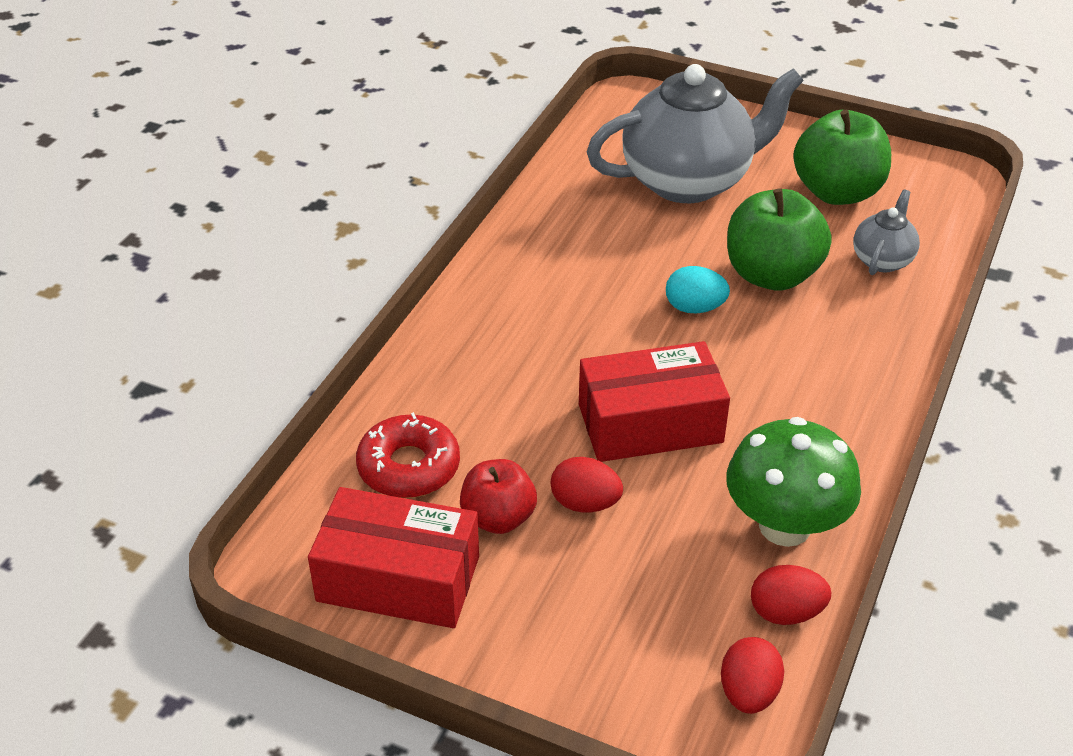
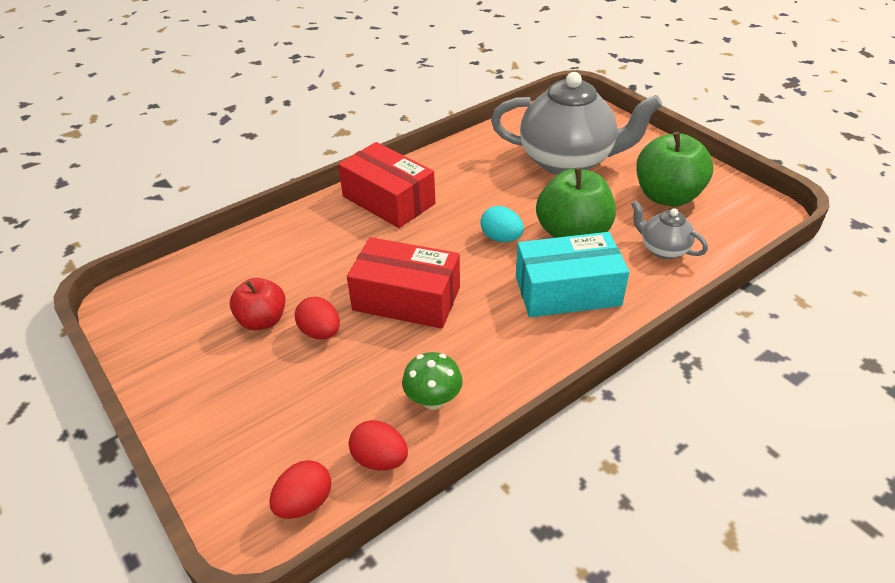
camera: 30 degrees right, 0 degrees up
(398, 579) = (175, 333): red box -> red box (388, 200)
(409, 467) = (244, 271): red donut -> none
(784, 526) = (433, 400): green mushroom -> green mushroom, size x0.58
(821, 346) = (567, 291): none -> turquoise box
(882, 260) = (663, 249): grey teapot -> grey teapot turned 105 degrees counterclockwise

